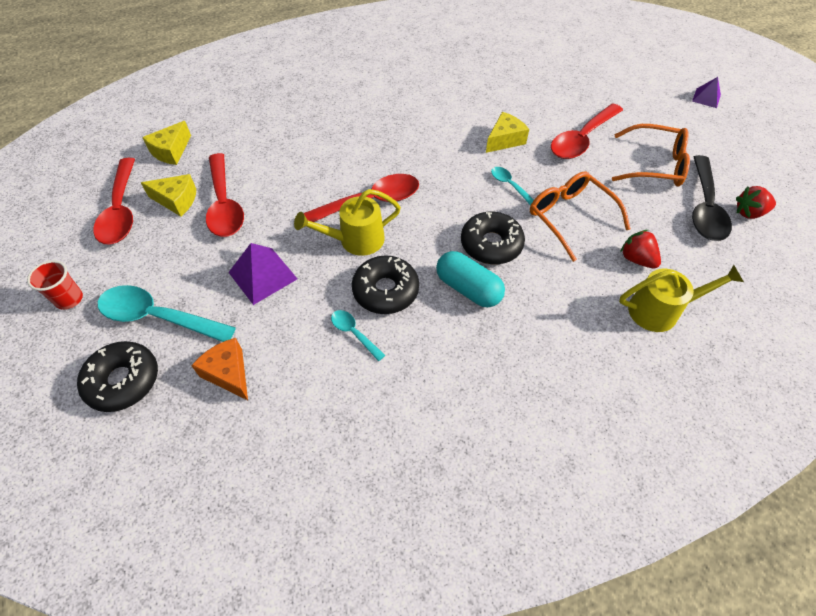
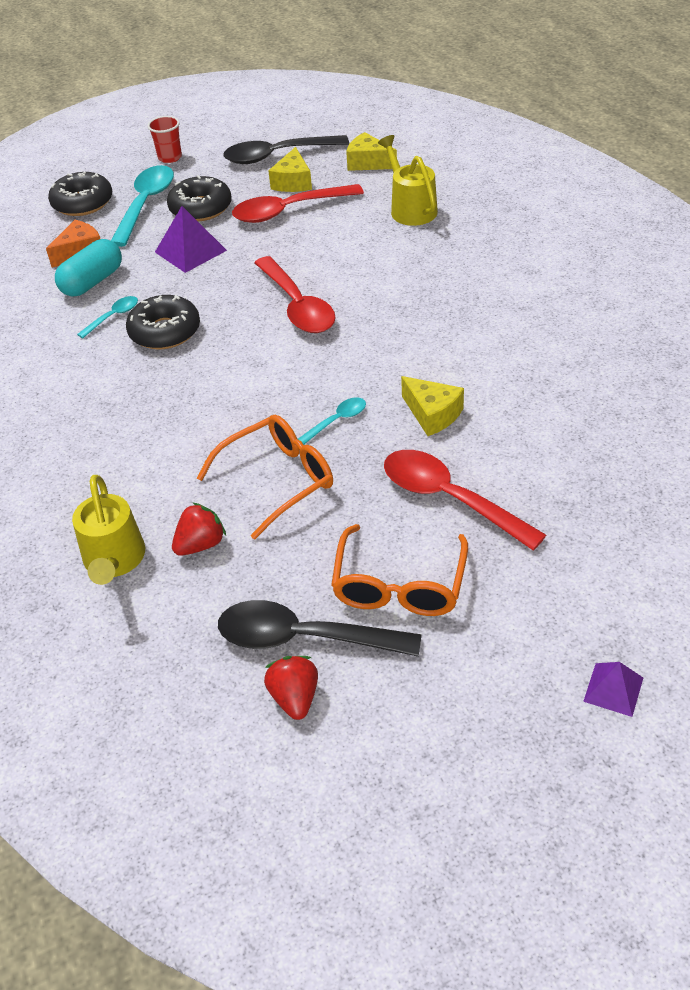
camera: 90 degrees right, 10 degrees down
(121, 210) = (277, 155): red spoon -> black spoon
(355, 240) = (237, 302): yellow watering can -> yellow watering can (410, 208)
(468, 288) = (163, 391): turquoise capsule -> turquoise capsule (92, 282)
(491, 244) = (229, 407): black donut -> black donut (200, 208)

